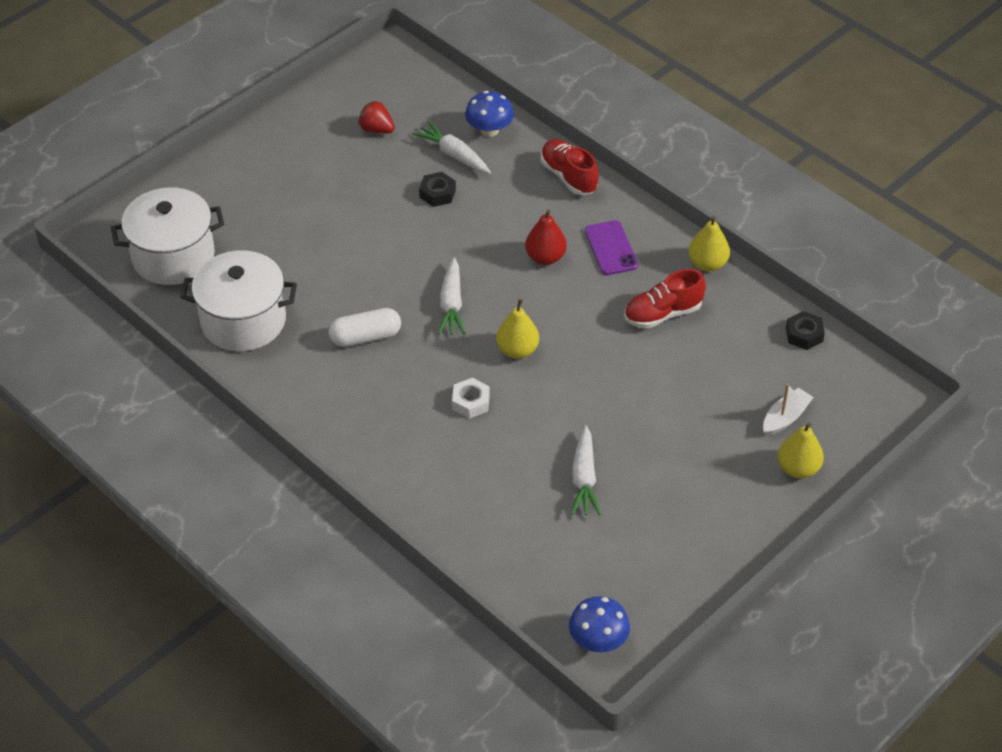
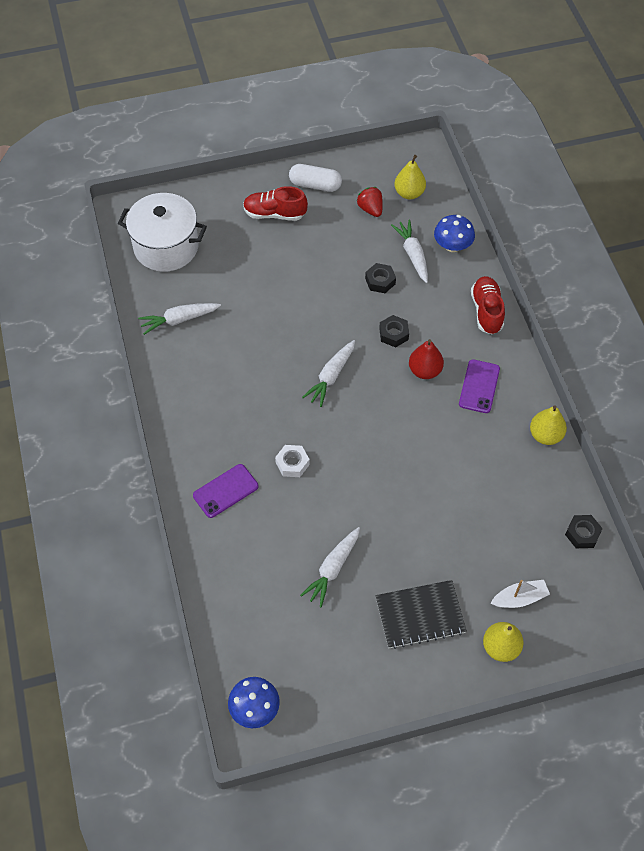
camera: 30 degrees right, 10 degrees up
(243, 321) = (179, 320): white pot -> white carrot
(365, 337) = (253, 373): white capsule -> white capsule (315, 185)
(418, 459) = (225, 491): none -> purple phone
(488, 237) = (393, 334): none -> black nut
(517, 350) = (354, 438): yellow pear -> yellow pear (409, 193)
(662, 314) = (482, 461): red shoe -> red shoe (274, 214)
(701, 478) = (420, 615): none -> black notebook

